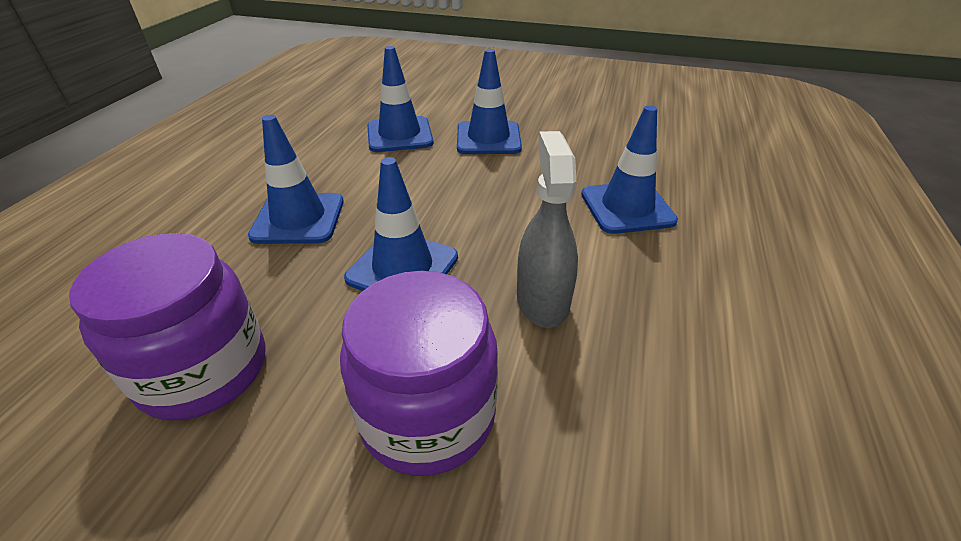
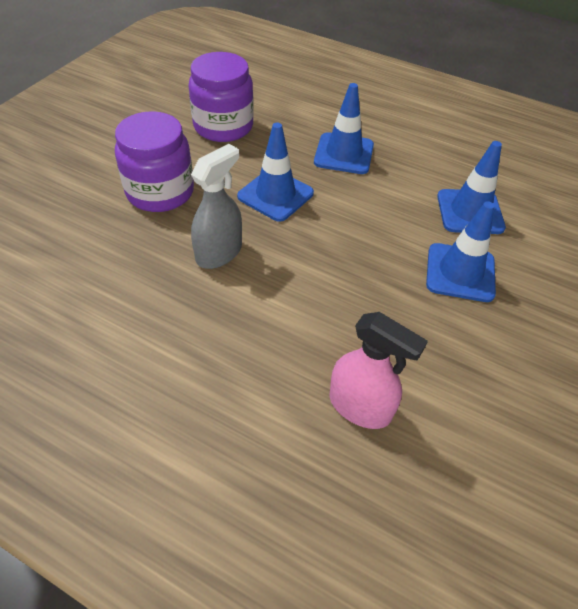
camera: 100 degrees right, 10 degrees up
(542, 300) = (219, 253): grey spray bottle -> grey spray bottle turned 60 degrees counterclockwise
(627, 207) = (313, 341): blue traffic cone -> none
(673, 177) = (360, 406): none -> pink spray bottle

